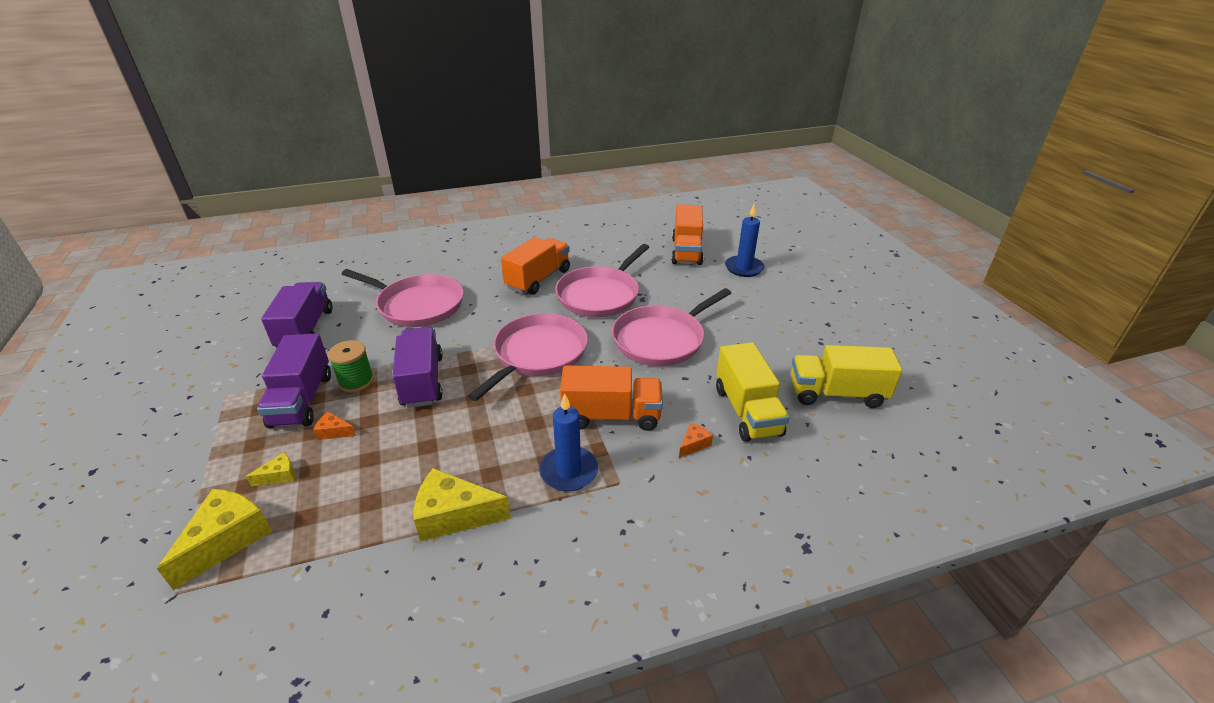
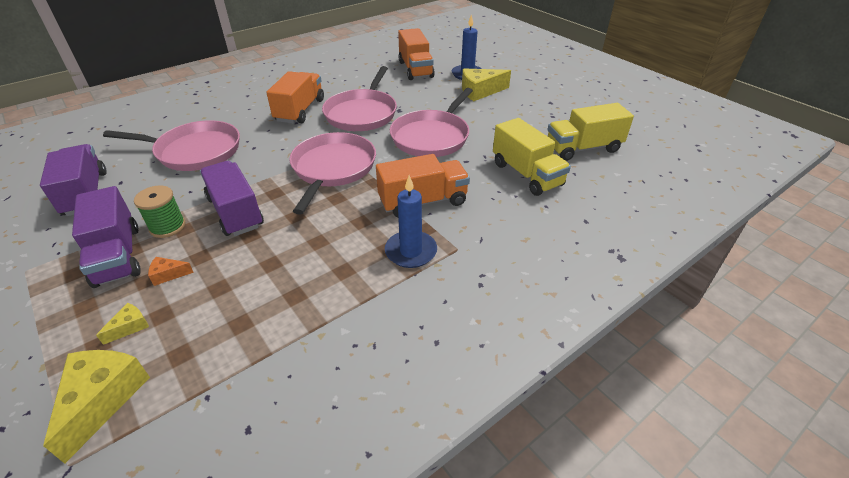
camera: 20 degrees left, 5 degrees up
(454, 515) = (328, 312): yellow cheese -> yellow cheese (480, 91)
(693, 444) = (500, 207): orange cheese -> none

